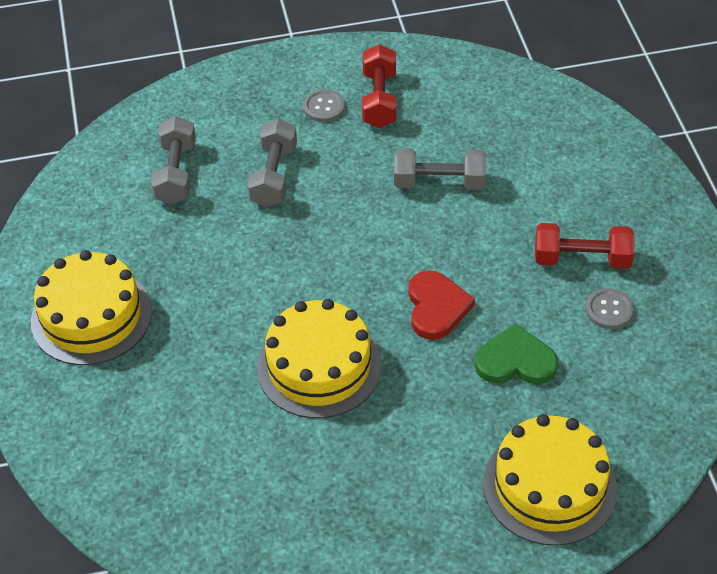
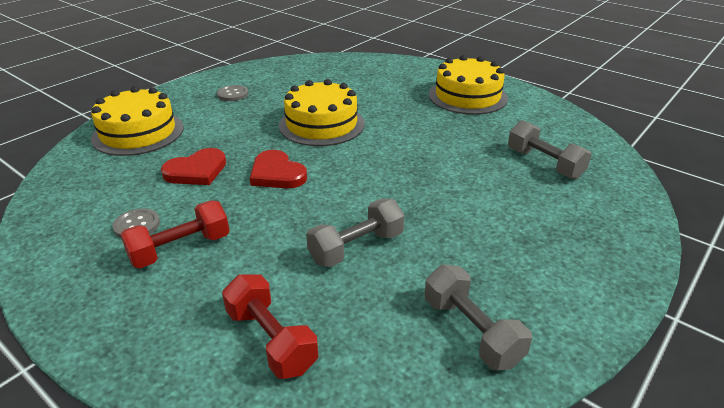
camera: 140 degrees right, 15 degrees down
(274, 176) = (483, 191): grey dumbbell -> grey dumbbell (471, 331)
(324, 107) = (528, 257): grey button -> grey button (233, 94)
(379, 99) = (495, 291): red dumbbell -> red dumbbell (271, 340)
(515, 361) = (196, 171): green heart -> red heart

